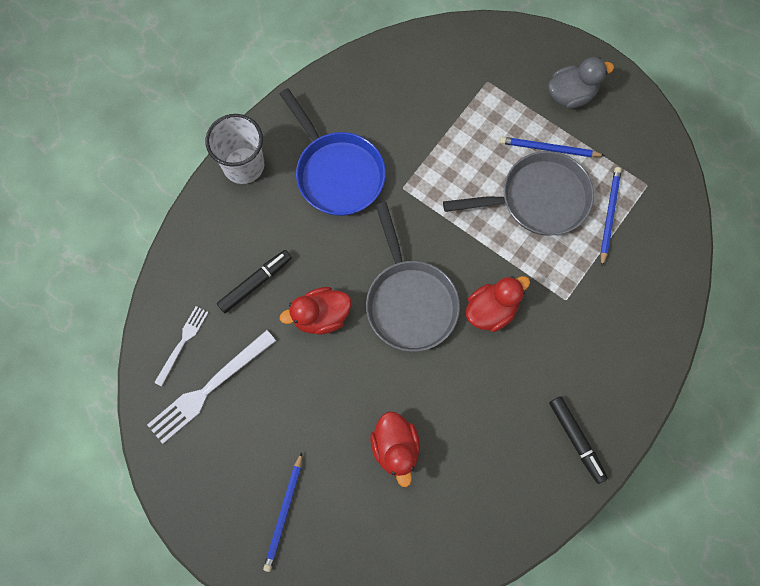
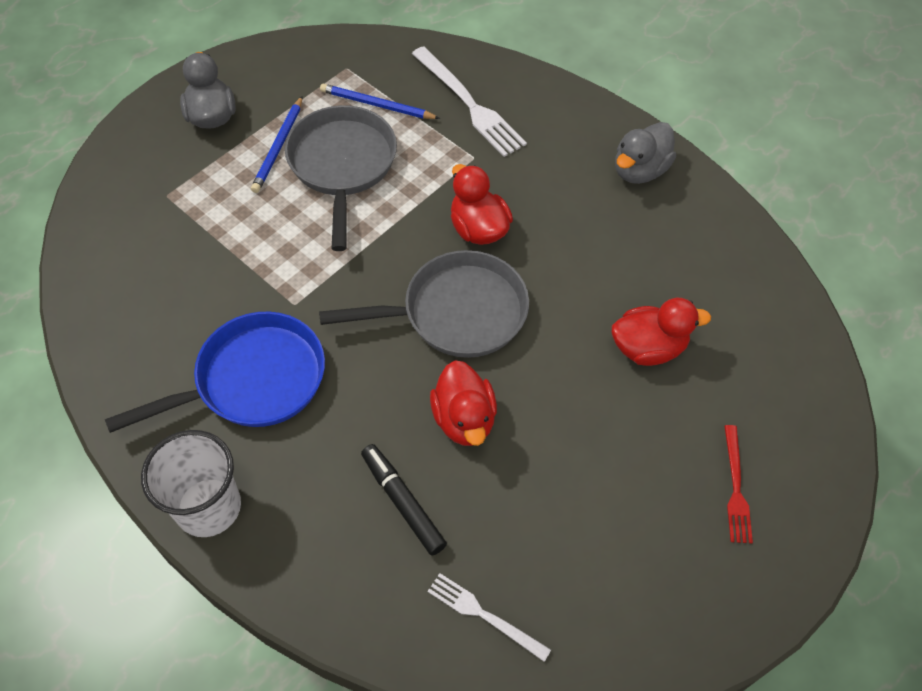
camera: 85 degrees left, 15 degrees down
(209, 388) = (557, 577): white fork -> white fork (468, 103)
(284, 513) = (735, 487): blue pencil -> red fork
(576, 440) = (639, 170): black marker -> grey duck

